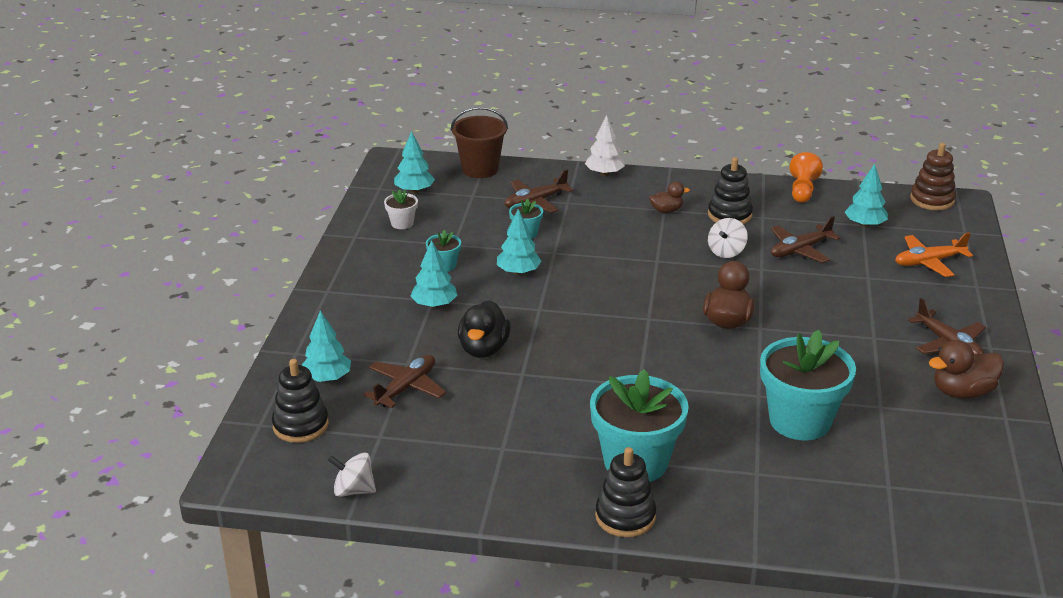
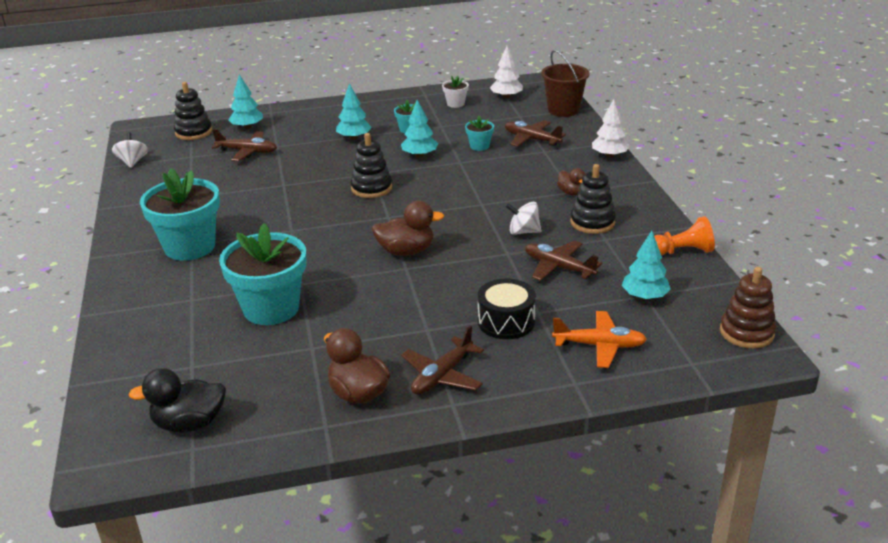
camera: 70 degrees right, 0 degrees up
(414, 191) = (506, 97): turquoise tree -> white tree
(483, 349) = (307, 165): black duck -> black duck (189, 423)
(625, 517) = (124, 254): black stacking toy -> black stacking toy (371, 188)
(877, 295) = (506, 321): none -> black drum
(928, 262) = (600, 345): orange plane -> orange plane turned 135 degrees clockwise

